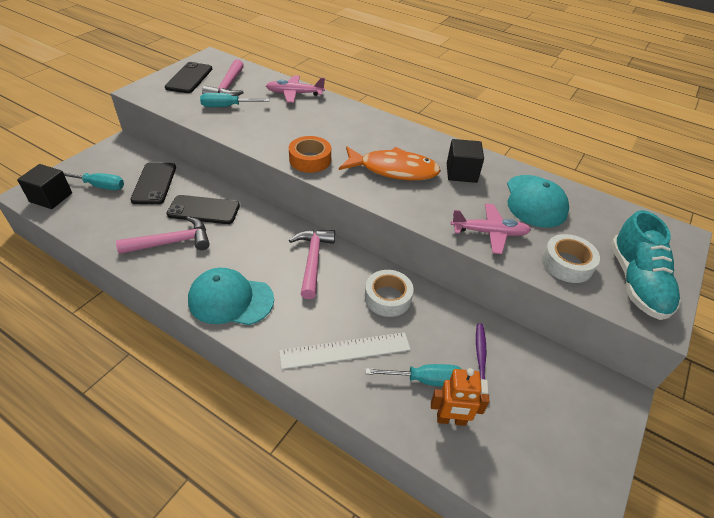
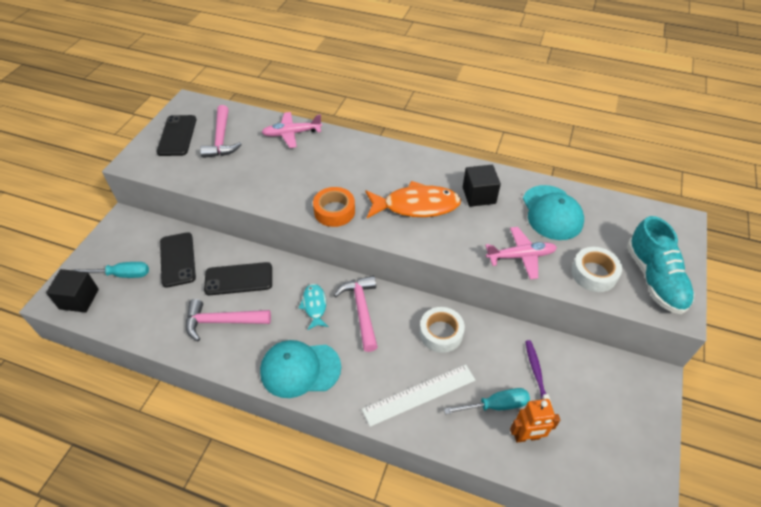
camera: 10 degrees left, 5 degrees up
(172, 242) = (222, 321): pink hammer -> pink hammer turned 150 degrees counterclockwise
(227, 106) = (230, 164): turquoise screwdriver -> none
(267, 247) = (314, 306): none -> turquoise fish

